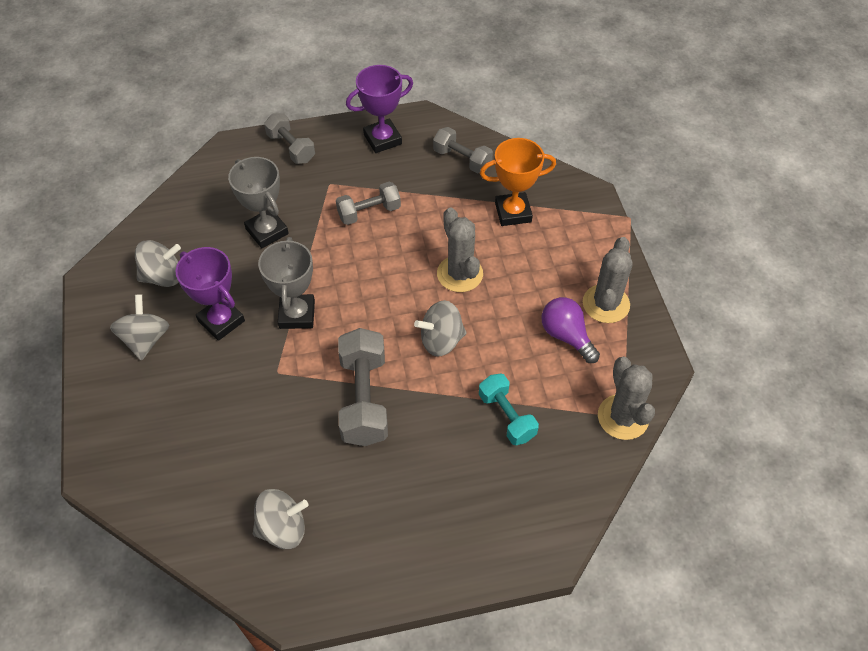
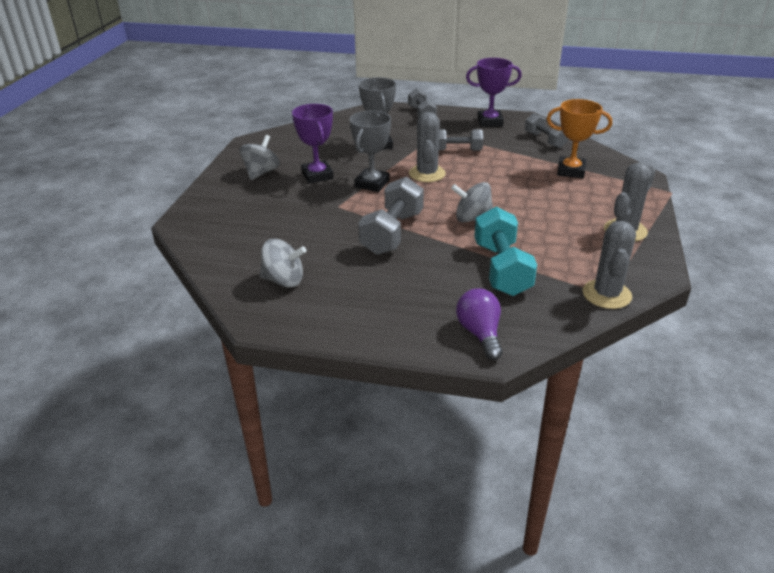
camera: 25 degrees right, 20 degrees down
(163, 276) = (294, 149): grey spinning top -> none
(460, 274) = (508, 191): grey cactus -> grey cactus (427, 174)
(506, 416) = (501, 269): turquoise dumbbell -> turquoise dumbbell, size x1.57
(566, 336) = (580, 239): purple light bulb -> purple light bulb (480, 334)

